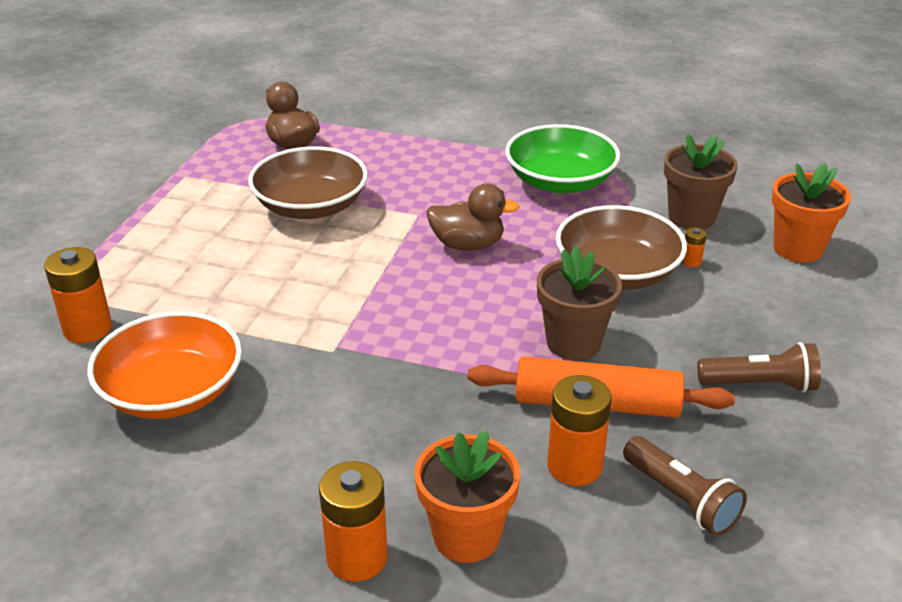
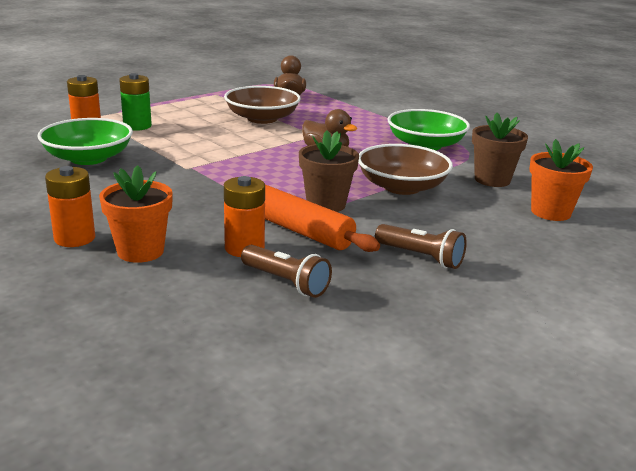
camera: 30 degrees right, 10 degrees down
(157, 292) = (137, 126): none -> green battery
(172, 391) = (88, 158): orange bowl -> green bowl
(681, 499) = (286, 282): brown flashlight -> brown flashlight turned 45 degrees counterclockwise
(691, 261) = (460, 196): orange battery -> none

